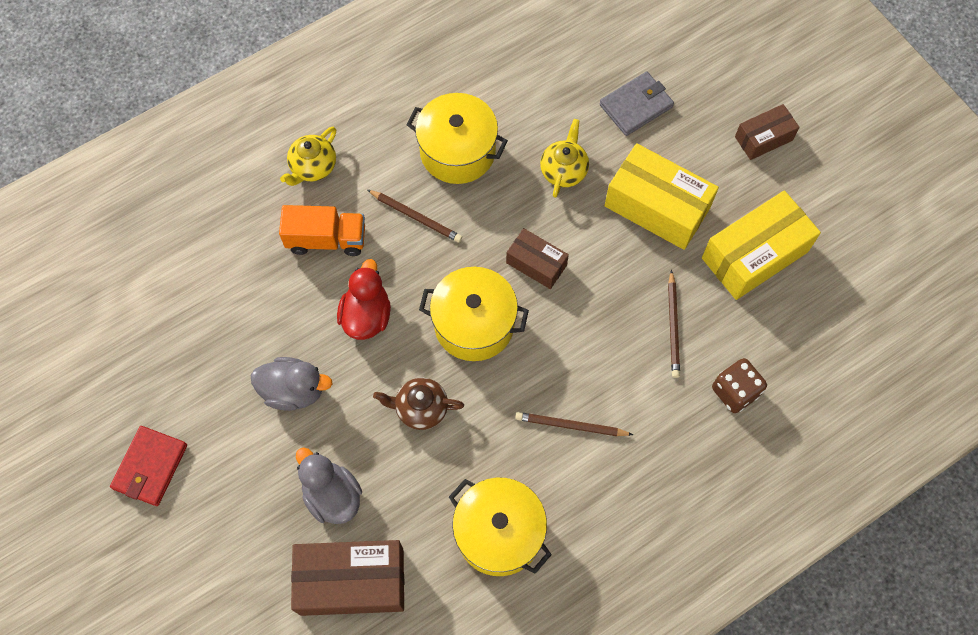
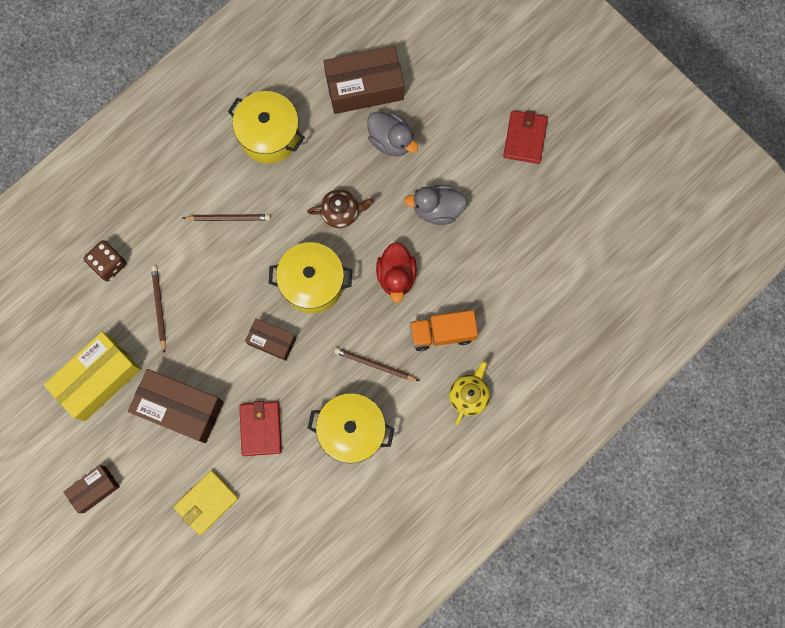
camera: 170 degrees right, 10 degrees up
(563, 170) = (261, 429): yellow teapot -> red wallet
(636, 106) = (206, 502): grey wallet -> yellow wallet
(657, 207) = (180, 408): yellow box -> brown box

